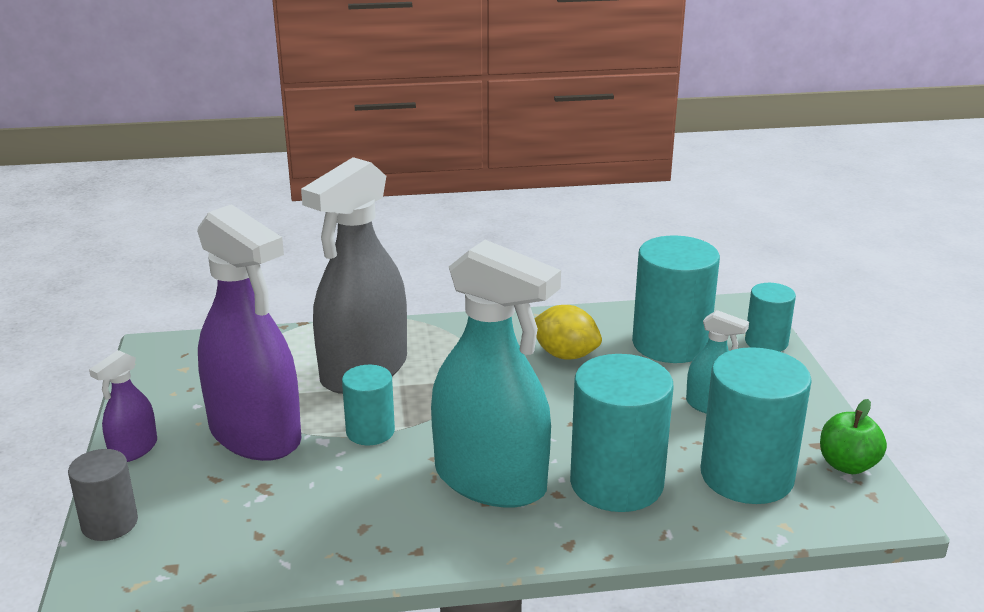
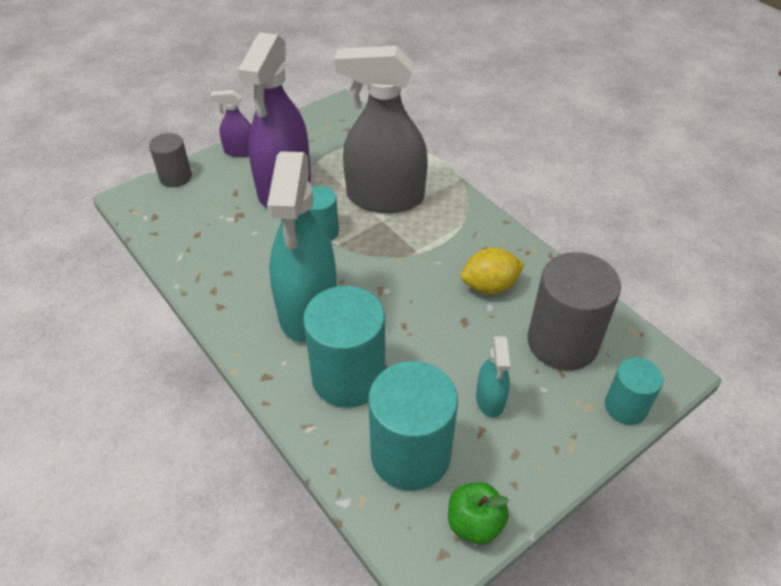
camera: 60 degrees right, 20 degrees up
(565, 355) = (489, 286): yellow lemon -> yellow lemon turned 75 degrees clockwise
(670, 344) = (562, 342): turquoise cylinder -> grey cylinder

